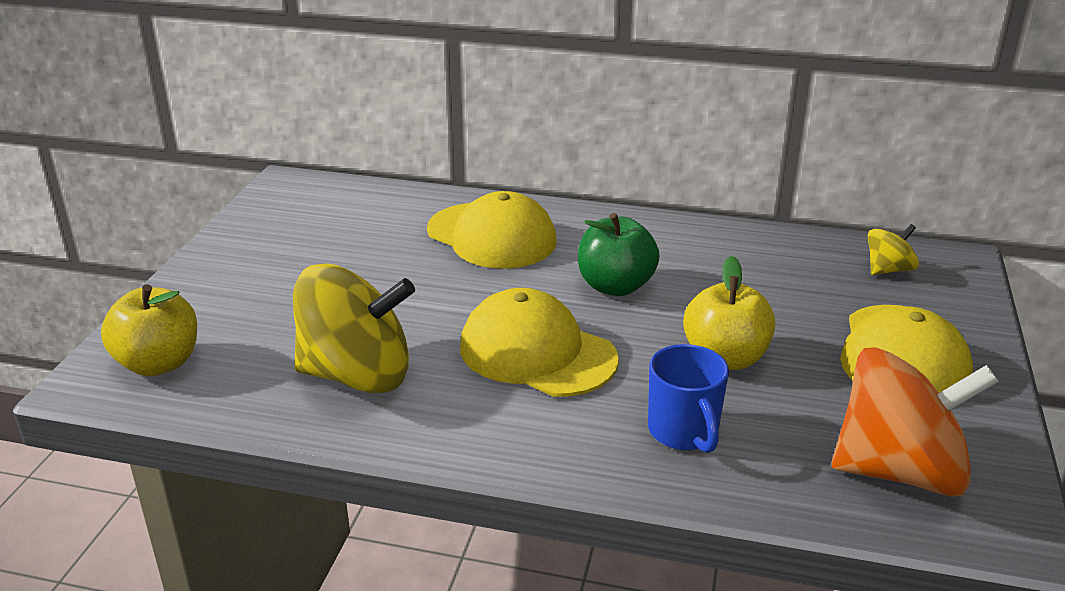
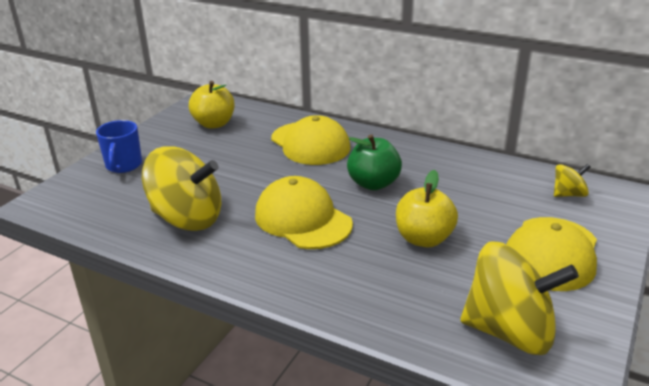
camera: 15 degrees right, 0 degrees up
(159, 363) = (80, 197): yellow apple -> yellow apple (214, 124)
(684, 432) = (372, 283): blue mug -> blue mug (123, 166)
(899, 471) = (509, 331): orange spinning top -> yellow spinning top

